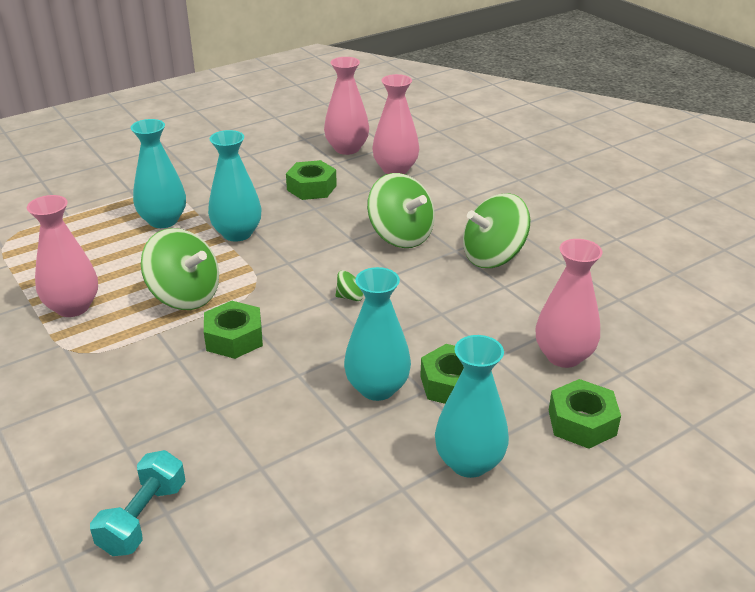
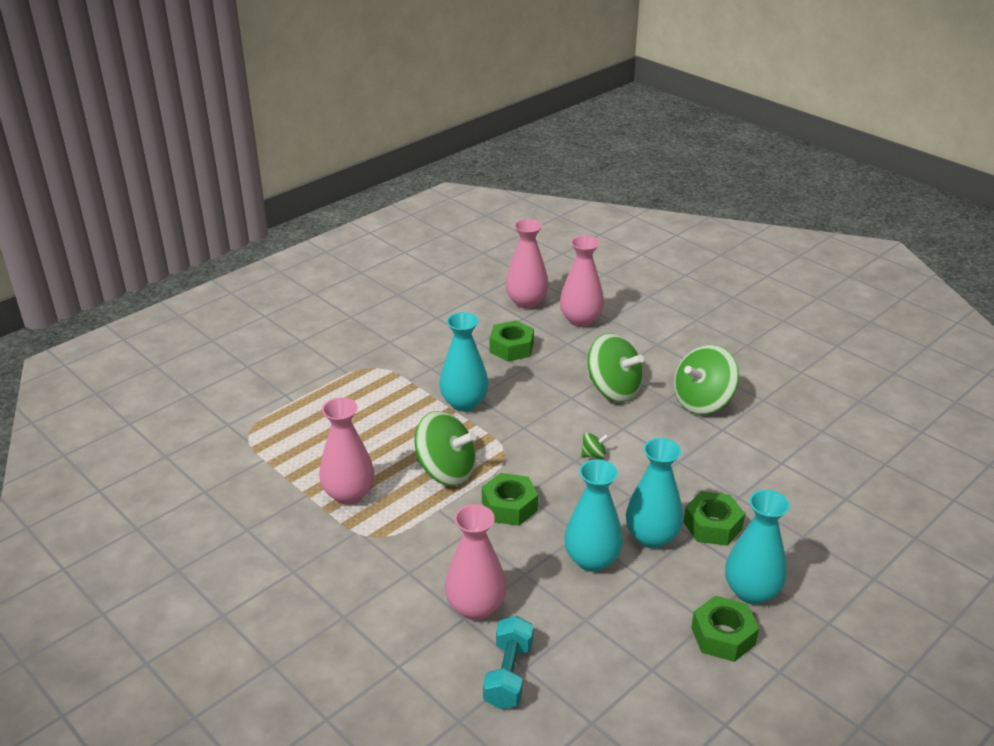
camera: 10 degrees left, 0 degrees up
(163, 220) = (388, 397): turquoise vase -> turquoise vase (592, 560)
(563, 356) = (794, 489): pink vase -> pink vase (475, 607)
(582, 422) = (828, 546): green nut -> green nut (723, 636)

